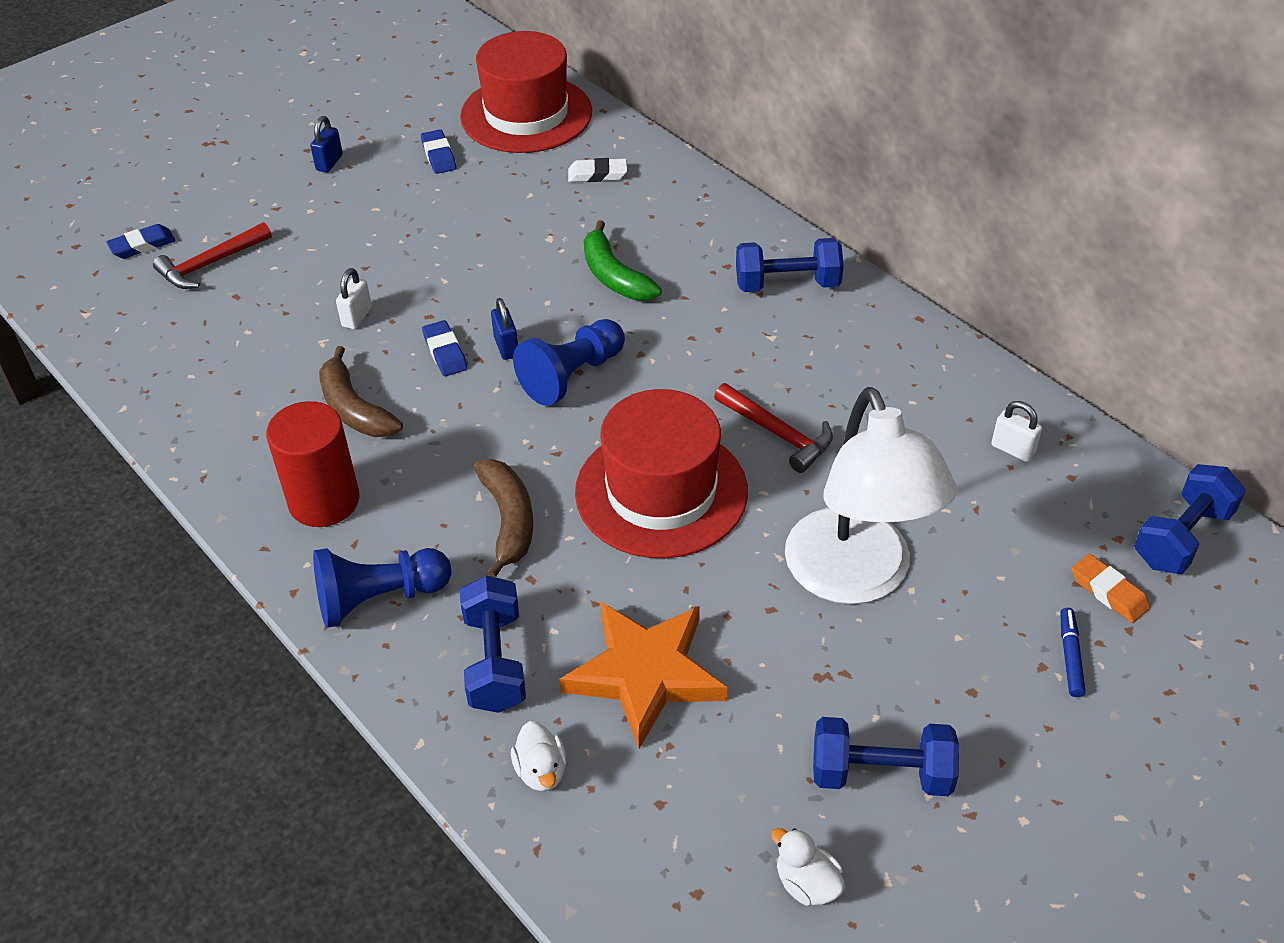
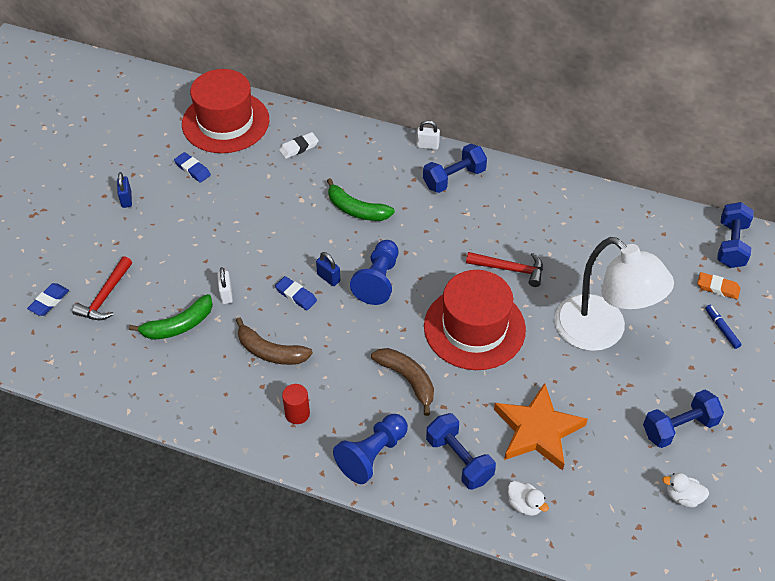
camera: 30 degrees left, 5 degrees up
(267, 331) = (178, 325): none -> green banana
(324, 501) = (297, 413): red cylinder -> red cylinder, size x0.56
(1012, 449) = (628, 230): white padlock -> white padlock (427, 146)

